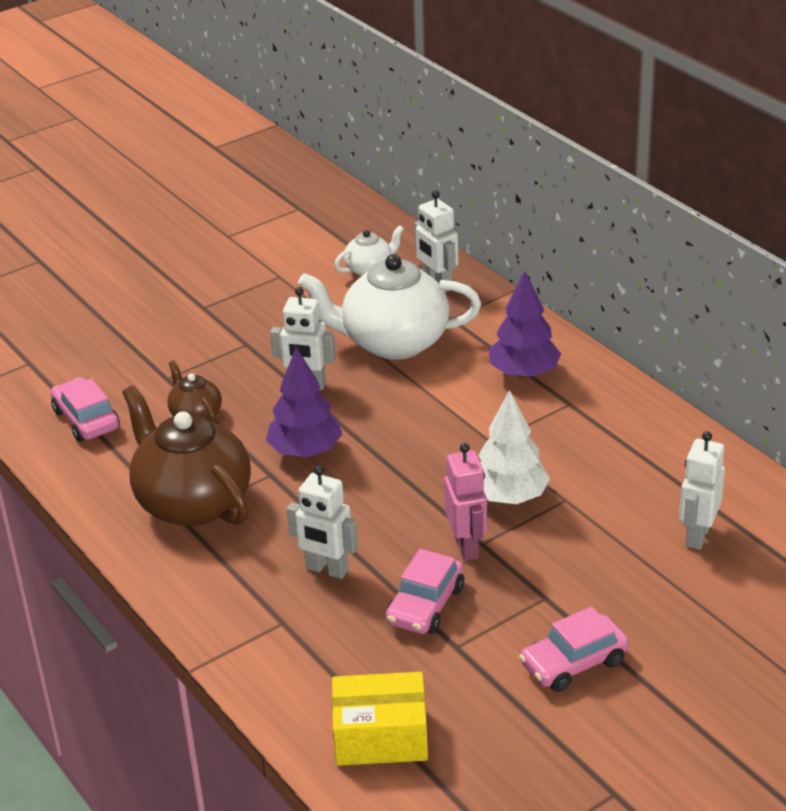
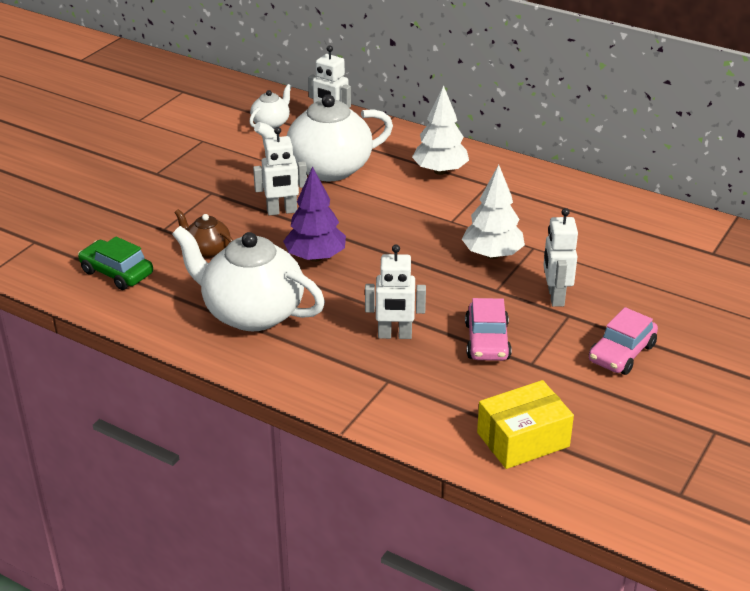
camera: 25 degrees left, 0 degrees up
(86, 420) = (117, 273): pink car -> green car
(192, 502) = (251, 313): brown teapot -> white teapot
(467, 547) = (487, 295): pink robot -> none
(524, 373) = (440, 171): purple tree -> white tree
(697, 535) = (640, 250): white robot -> white robot (555, 297)

